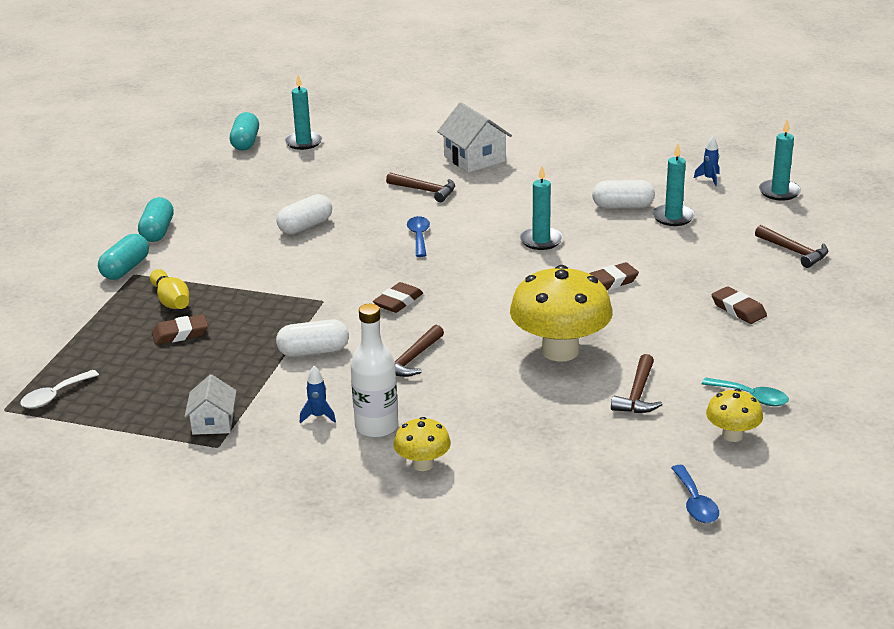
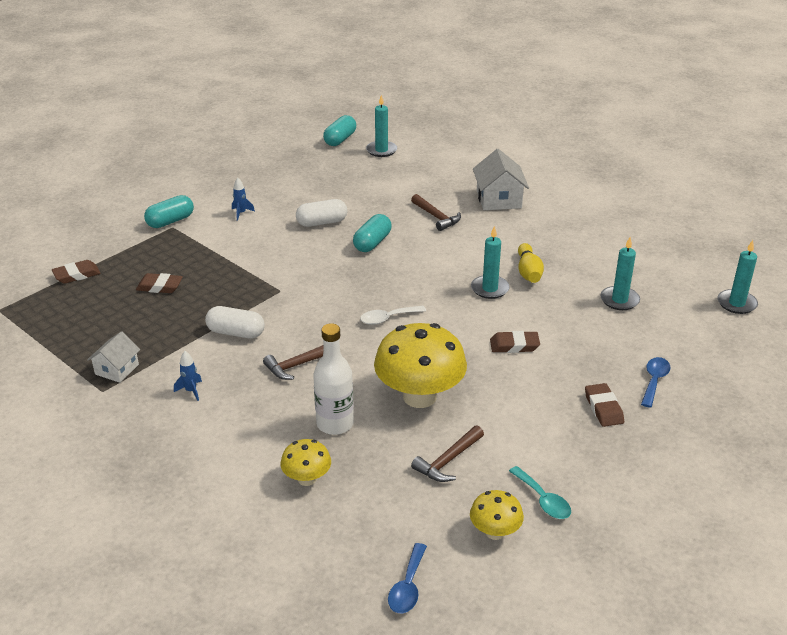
camera: 25 degrees right, 5 degrees up
(54, 396) = (37, 310): white spoon -> white spoon (388, 318)
(157, 231) = (217, 197): turquoise capsule -> turquoise capsule (372, 243)
(171, 301) = (177, 257): yellow bowling pin -> yellow bowling pin (528, 272)
(376, 427) = (223, 415): white bottle -> white bottle (335, 424)
(398, 302) = (333, 309): brown eraser -> brown eraser (77, 275)
(419, 237) = (397, 256): blue spoon -> blue spoon (654, 381)
(423, 464) = (228, 462): yellow mushroom -> yellow mushroom (307, 479)
(623, 206) = (584, 277): white capsule -> none
(709, 179) = (682, 273): blue rocket -> blue rocket (241, 213)
(794, 252) = (702, 367): brown hammer -> none

